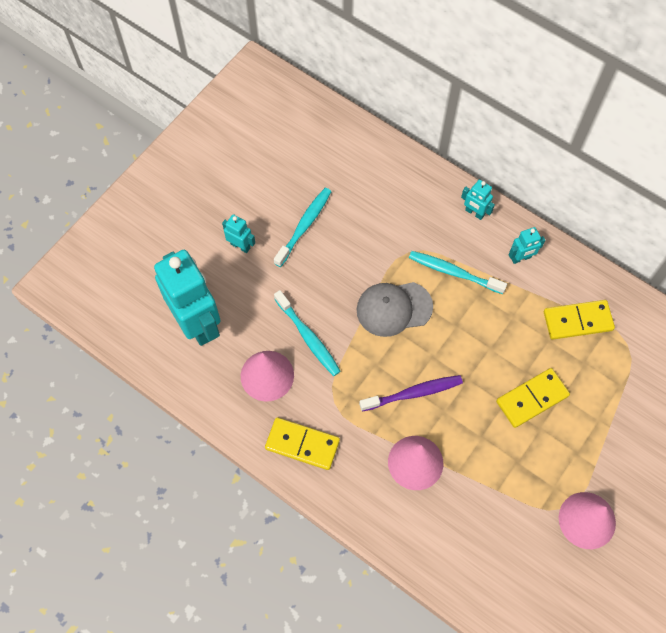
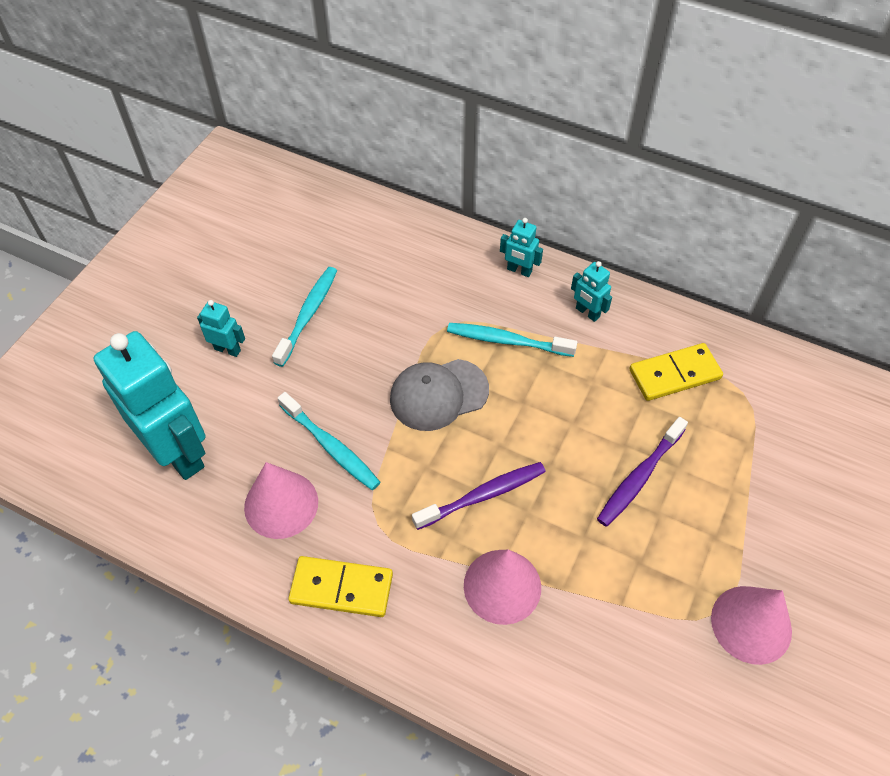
camera: 10 degrees left, 10 degrees down
(521, 258) = (587, 313): turquoise robot -> turquoise robot turned 75 degrees clockwise
(532, 398) = (639, 477): yellow domino -> purple toothbrush

